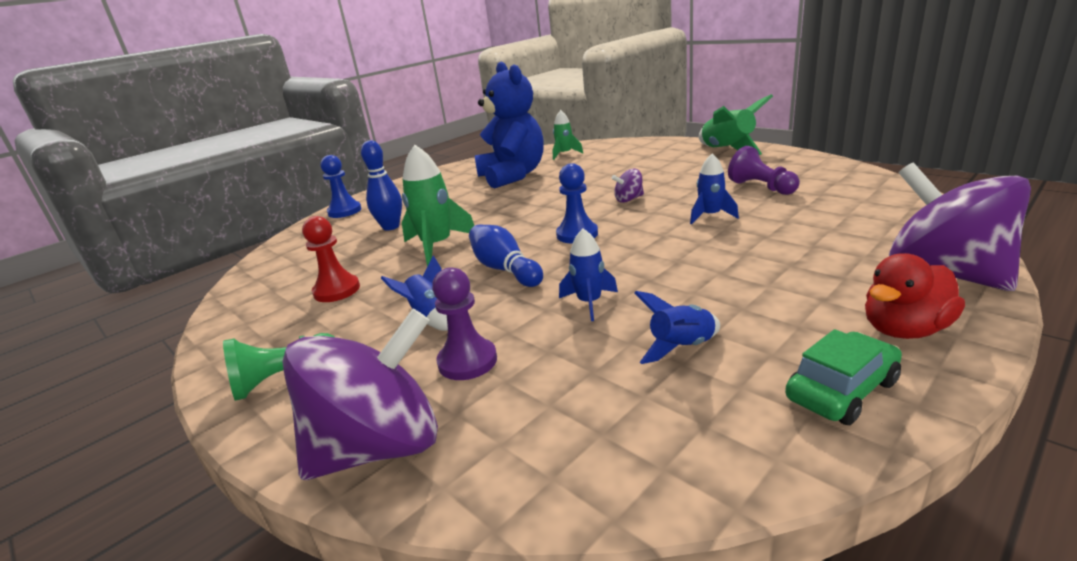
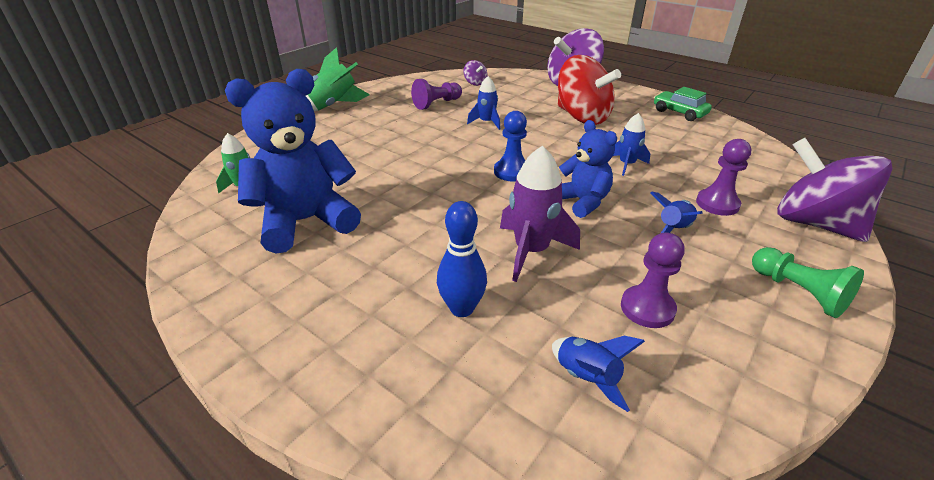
camera: 100 degrees left, 10 degrees up
(337, 290) = (647, 308): red pawn -> purple pawn
(344, 211) = (363, 401): blue pawn -> none
(437, 246) = (531, 251): green rocket -> purple rocket
(505, 269) = (582, 202): blue bowling pin -> blue teddy bear
(629, 199) = (437, 150): purple spinning top -> purple spinning top (475, 83)
(681, 347) = (664, 140): blue rocket -> blue rocket (586, 378)
(758, 277) = (582, 117): none -> red spinning top
(904, 330) = (626, 97): red duck -> none

